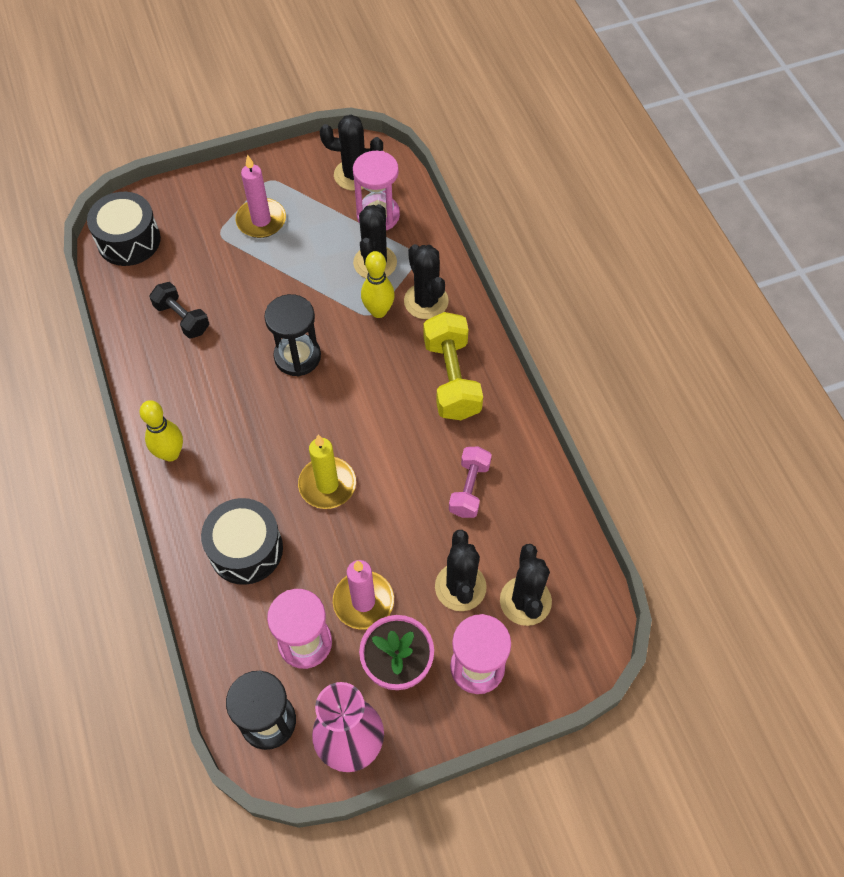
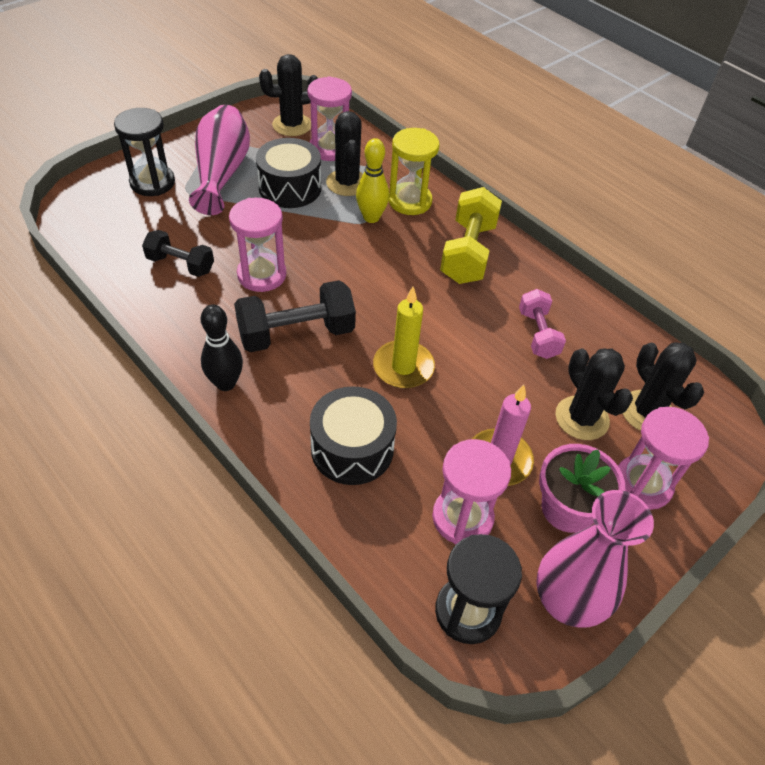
camera: 25 degrees left, 10 degrees down
(129, 240) = (93, 214): black drum -> black drum (290, 188)
(170, 453) = (226, 383): yellow bowling pin -> black bowling pin
(248, 349) = (262, 275): none -> pink hourglass
(250, 421) = (296, 333): none -> black dumbbell
(261, 220) = (222, 173): pink candle -> pink vase
(297, 356) = (314, 269): black hourglass -> black hourglass (152, 182)
(426, 301) = (410, 201): black cactus -> yellow hourglass
(451, 378) = (468, 253): yellow dumbbell -> yellow dumbbell turned 45 degrees clockwise

